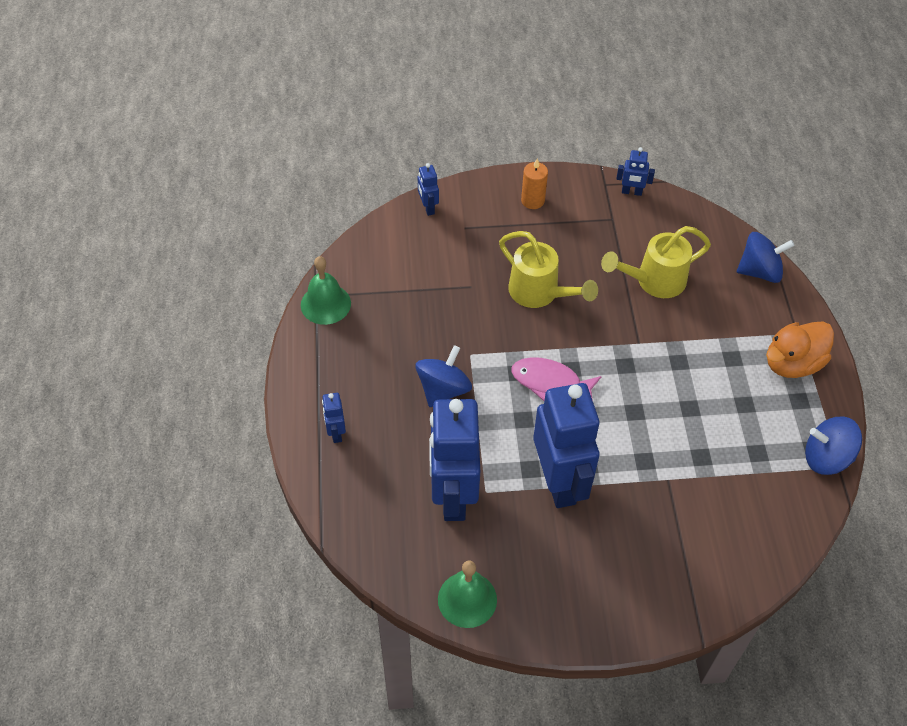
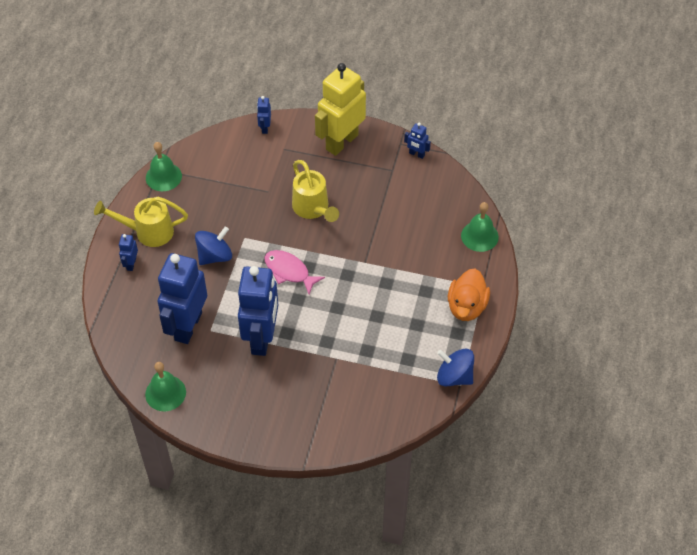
camera: 20 degrees right, 0 degrees up
(532, 200) = (341, 142): orange candle -> yellow robot
(654, 281) = (399, 222): yellow watering can -> yellow watering can (148, 232)
(759, 271) = (479, 236): blue spinning top -> green bell
(792, 363) = (466, 306): orange duck -> orange duck turned 60 degrees counterclockwise

